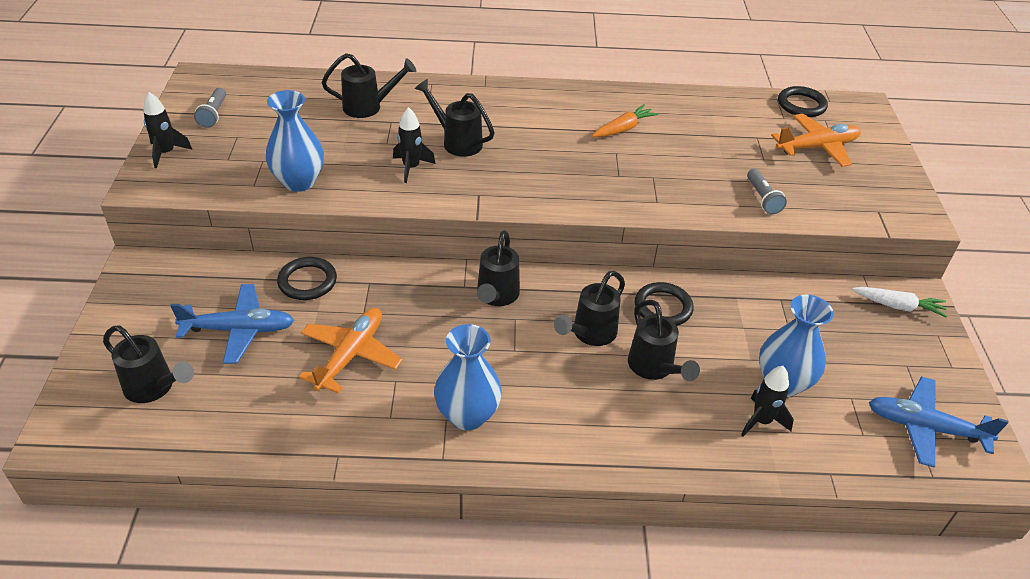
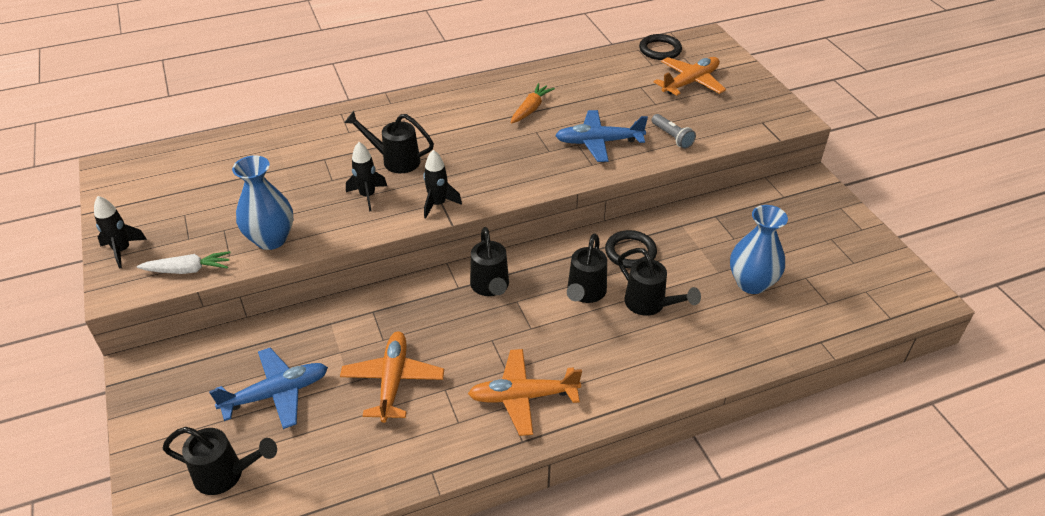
camera: 20 degrees left, 0 degrees up
(213, 114) = (148, 200): grey flashlight -> none
(307, 281) = (315, 328): black ring -> none
(369, 107) = (296, 151): black watering can -> none
(467, 415) = (523, 397): blue vase -> orange plane
(761, 421) = (751, 319): black rocket -> black rocket (438, 204)
(898, 306) = (802, 194): white carrot -> white carrot (188, 270)
(925, 427) = (867, 282): blue plane -> blue plane (598, 142)

